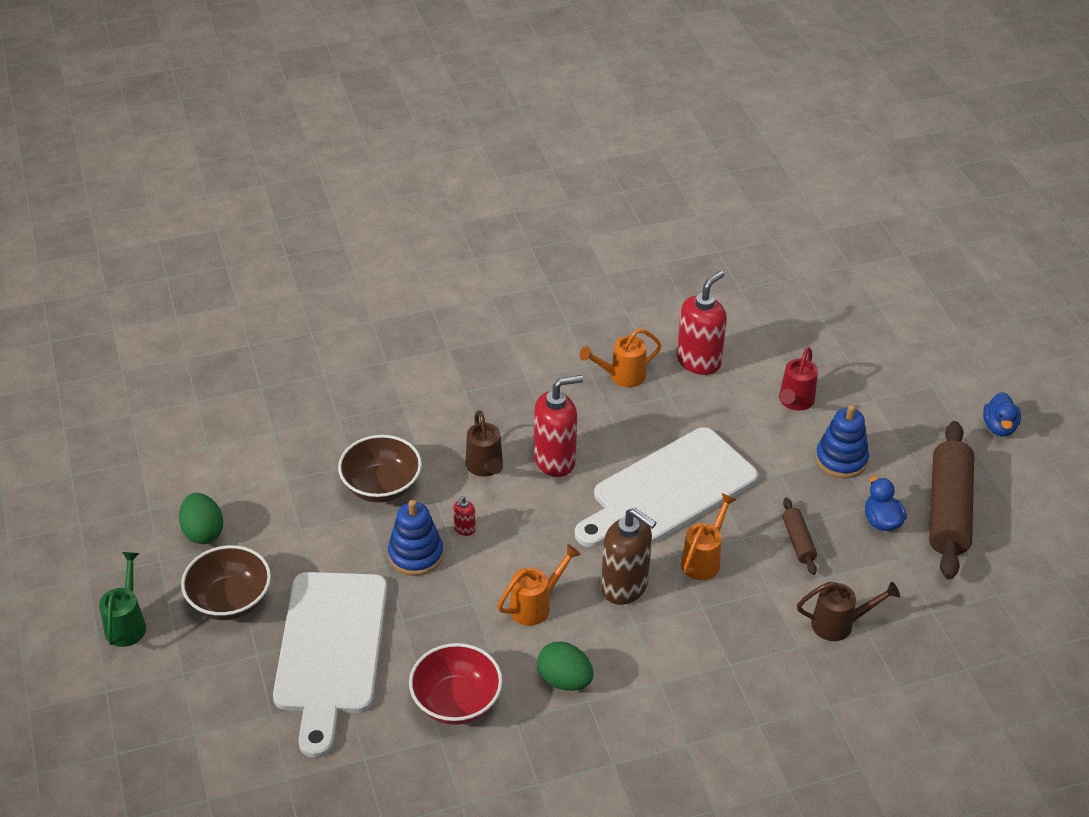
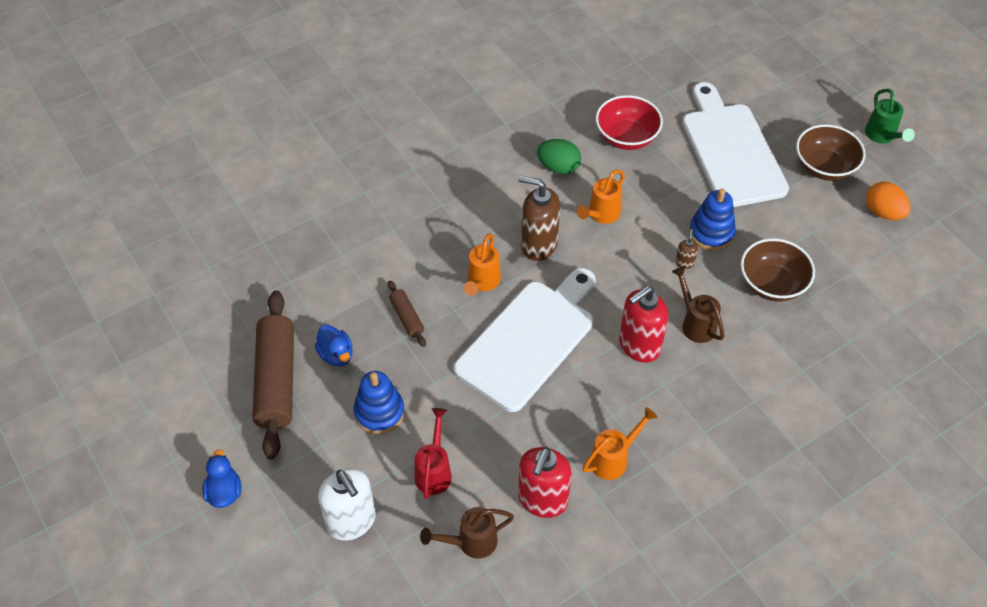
camera: 165 degrees right, 10 degrees up
(203, 532) = (883, 212): green egg -> orange egg
(464, 529) = (684, 263): red soap dispenser -> brown soap dispenser
(839, 624) = (364, 253): brown watering can -> brown watering can (471, 542)
(878, 382) = (351, 521): none -> white soap dispenser

